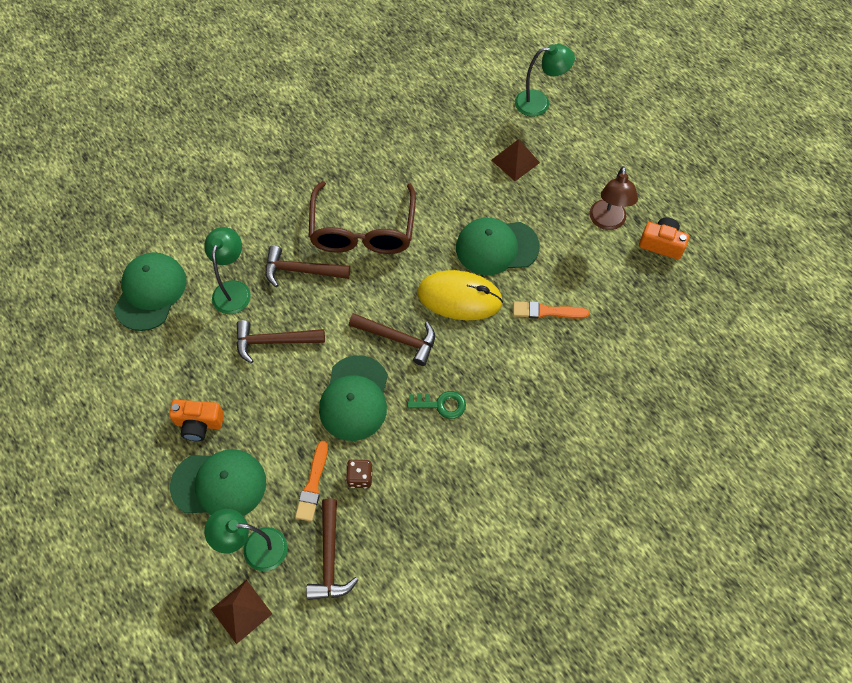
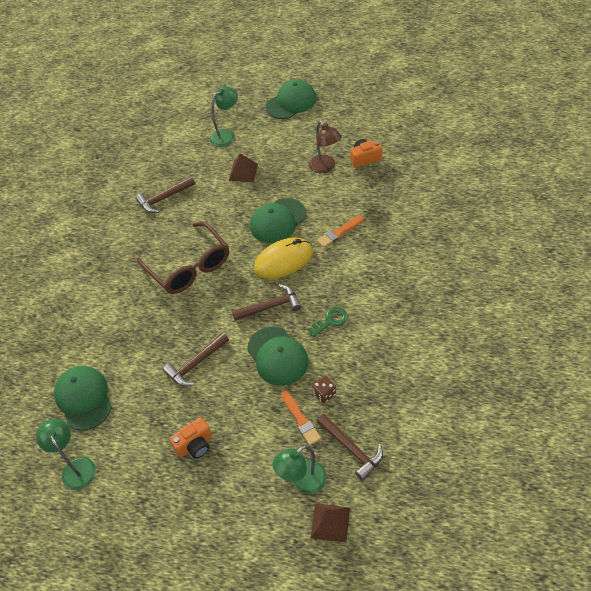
camera: 35 degrees left, 10 degrees down
(219, 484) = (243, 467): green cap -> green cap (291, 102)
(233, 289) = (139, 356): green lamp -> green lamp (76, 467)
(301, 270) = (173, 314): brown hammer -> brown hammer (164, 198)

